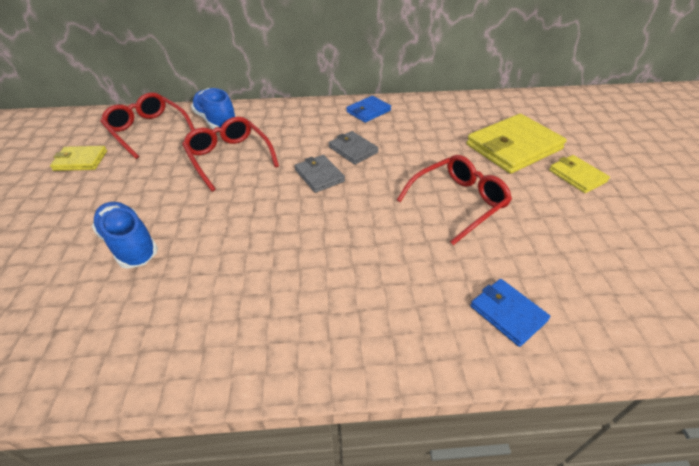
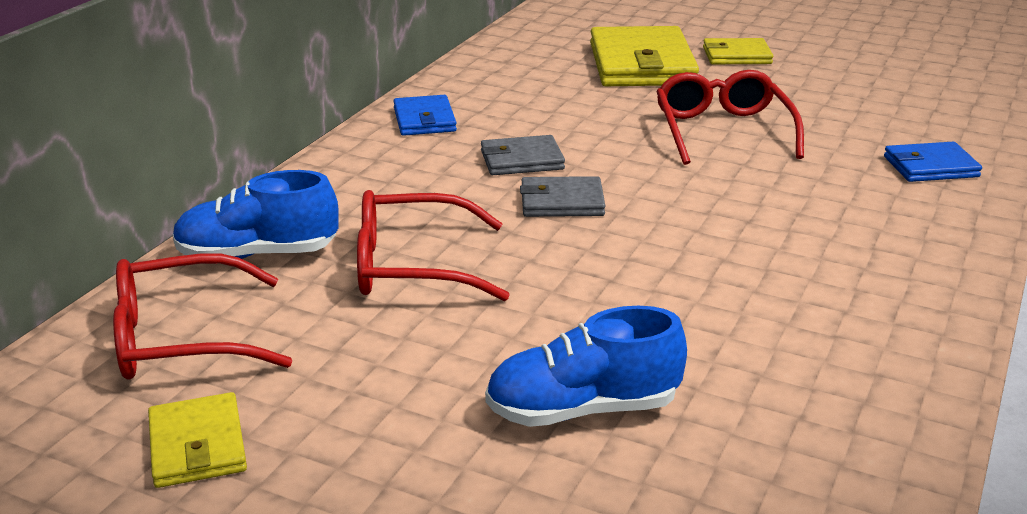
camera: 60 degrees left, 15 degrees down
(81, 161) = (197, 445): yellow wallet -> yellow wallet turned 45 degrees counterclockwise

